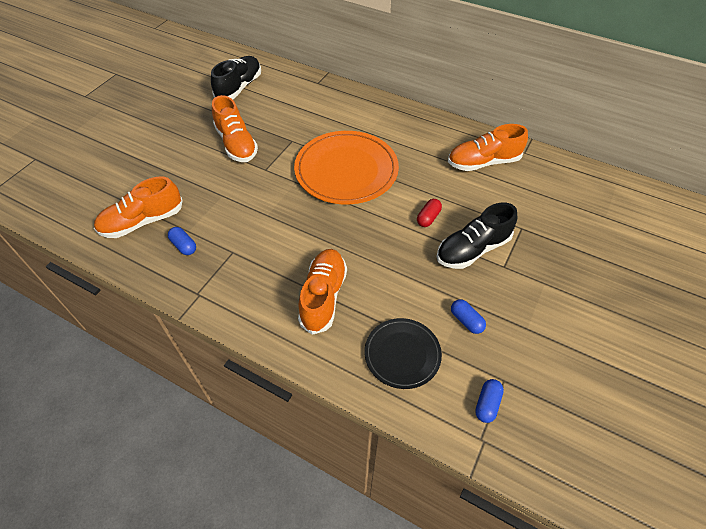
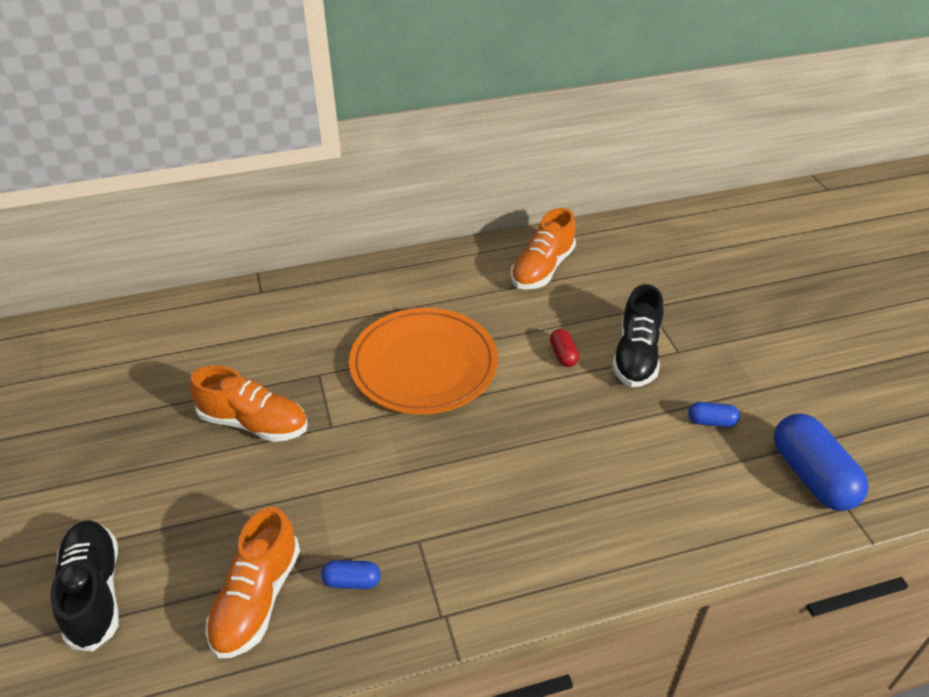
camera: 45 degrees left, 10 degrees down
(239, 87) = (162, 356): black shoe -> black shoe (94, 592)
(323, 296) = (571, 504): orange shoe -> none
(402, 354) = (704, 494): black plate -> none
(487, 404) = (812, 476): blue capsule -> blue capsule, size x2.09

